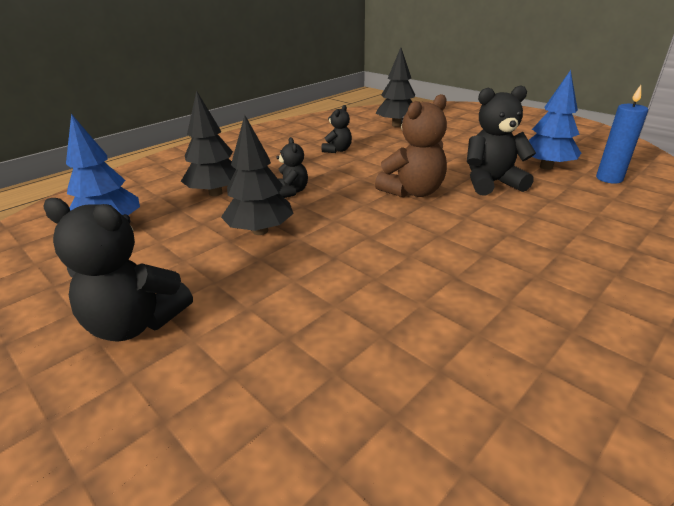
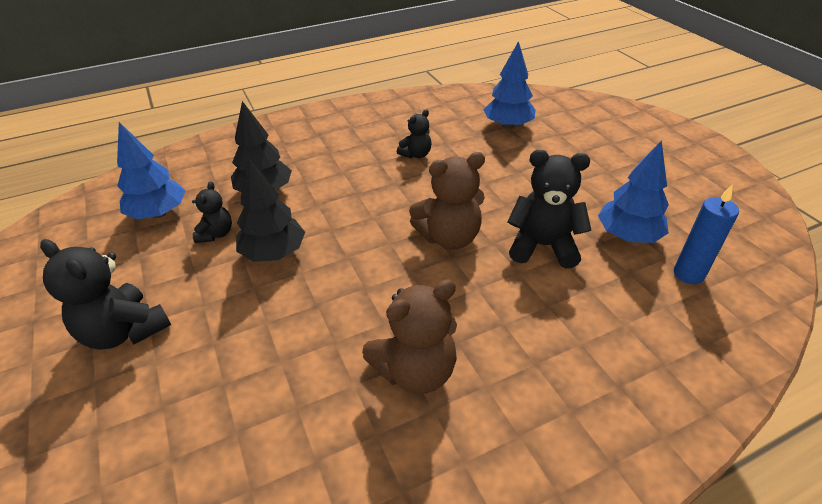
camera: 20 degrees right, 10 degrees up
(291, 192) = (332, 207): black teddy bear -> black teddy bear (216, 234)
(396, 125) = (508, 125): black tree -> blue tree
(468, 279) = (415, 371): none -> brown teddy bear

